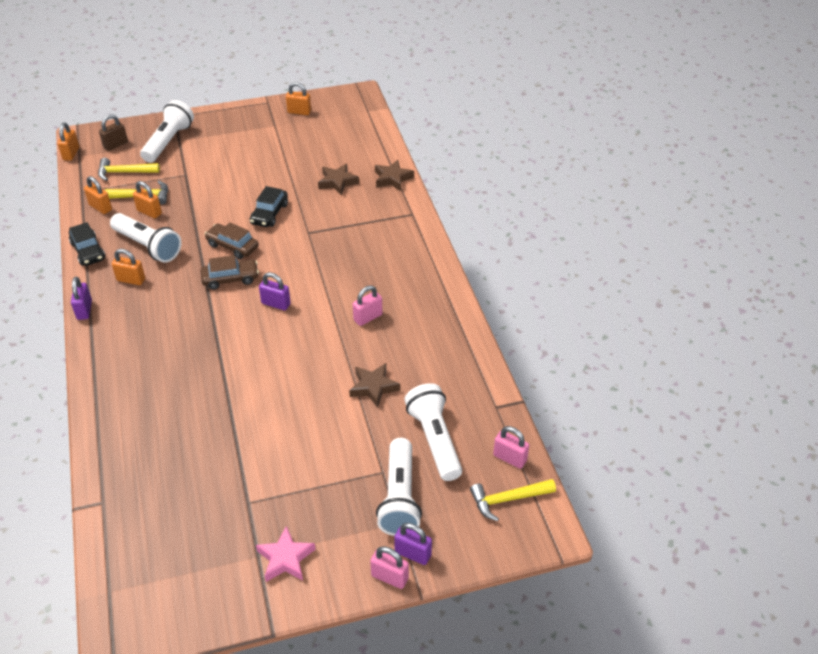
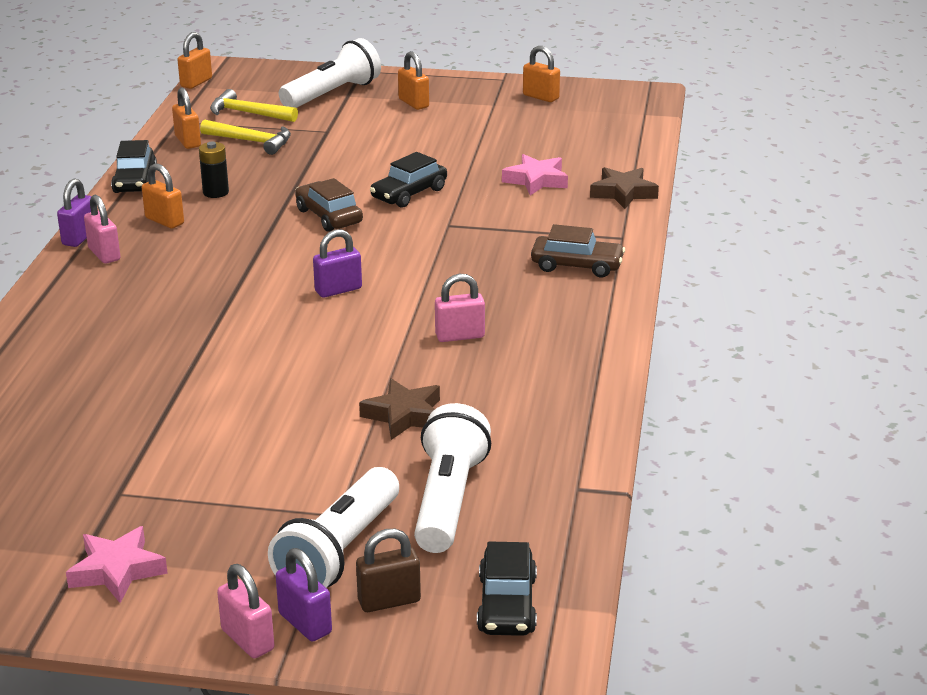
camera: 25 degrees right, 15 degrees down
(115, 145) = (260, 84): brown padlock -> brown padlock (389, 601)
(148, 246) = (216, 192): white flashlight -> black battery
(149, 212) = (247, 159): orange padlock -> orange padlock (413, 103)
(230, 279) = (297, 249): brown car -> brown car (577, 266)
(276, 304) = (338, 290): purple padlock -> purple padlock turned 75 degrees counterclockwise
(337, 182) = (536, 180): brown star -> pink star
(508, 499) = (507, 604): yellow hammer -> black car
(510, 458) = (551, 555): pink padlock -> pink padlock (104, 254)

